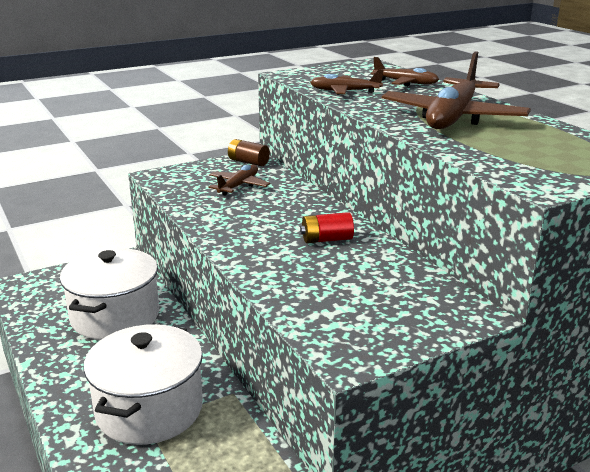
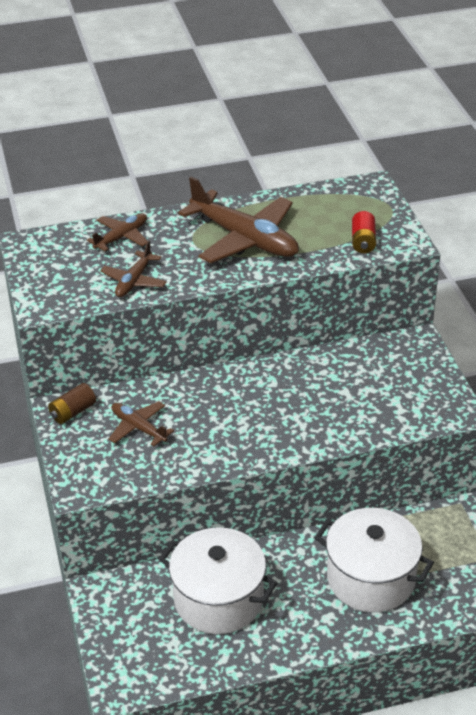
camera: 75 degrees left, 15 degrees up
(326, 239) = (282, 388): red battery -> red battery (363, 241)

